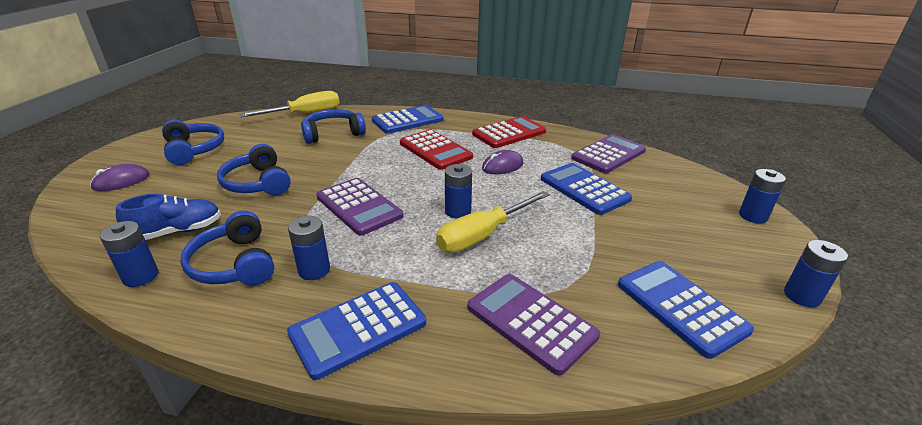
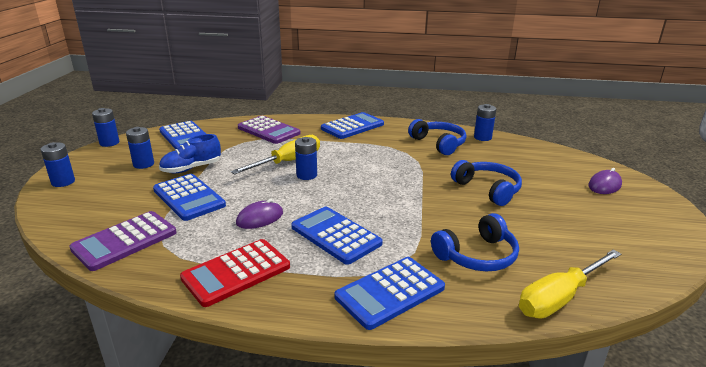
camera: 175 degrees right, 5 degrees down
(178, 231) = (497, 156): blue shoe -> blue shoe (191, 168)
(194, 150) = (603, 221): blue headphones -> none
(314, 270) = (390, 143): blue battery -> blue battery (143, 164)
(359, 207) = (386, 175): purple calculator -> none
(435, 150) = (335, 235): red calculator -> blue calculator

